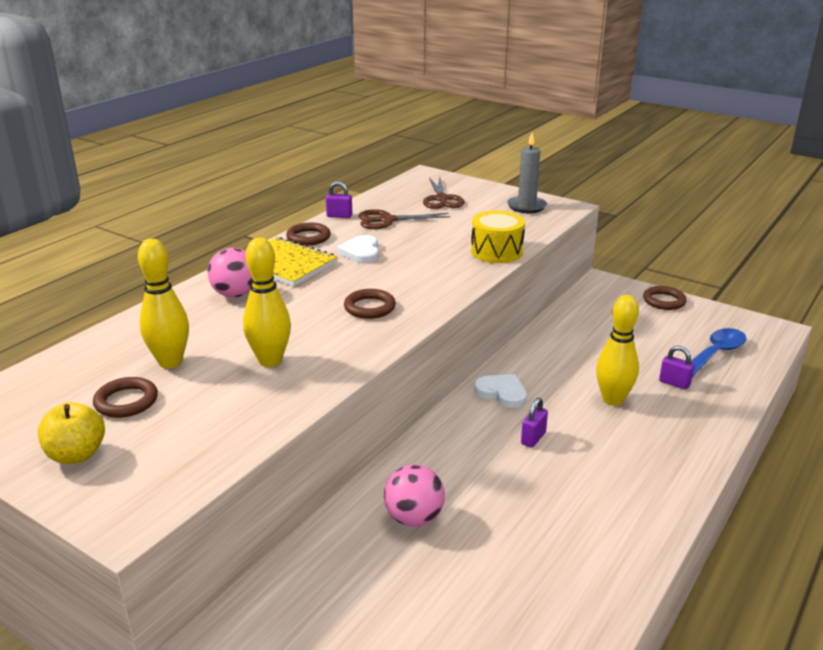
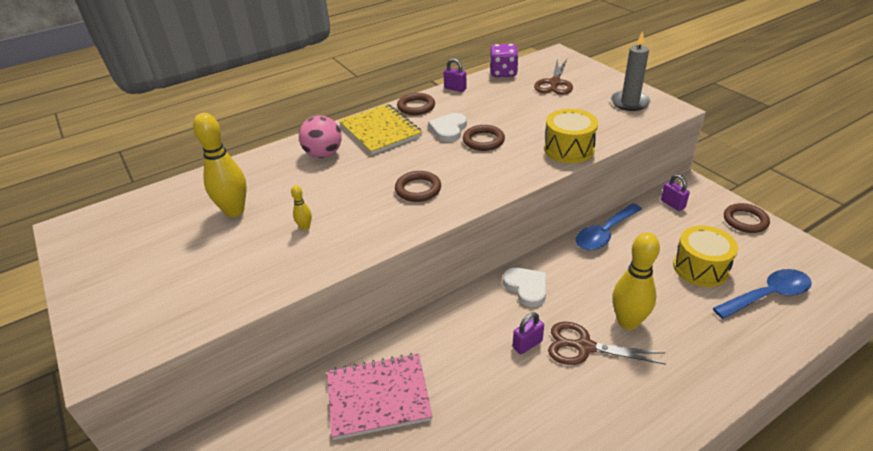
camera: 25 degrees right, 10 degrees up
(76, 455) = (116, 284): yellow apple -> none
(126, 401) = (180, 242): brown ring -> brown ring (483, 141)
(270, 361) = (305, 227): yellow bowling pin -> yellow bowling pin, size x0.45
(381, 196) = (503, 73): none -> purple dice
(387, 220) = (492, 99): brown scissors -> brown scissors (584, 347)
(414, 518) = (378, 397): pink ball -> pink notebook
(547, 334) = (604, 233): none -> blue spoon
(648, 345) = (700, 268): none -> yellow drum
(674, 383) = (703, 319): purple padlock -> purple padlock (672, 204)

